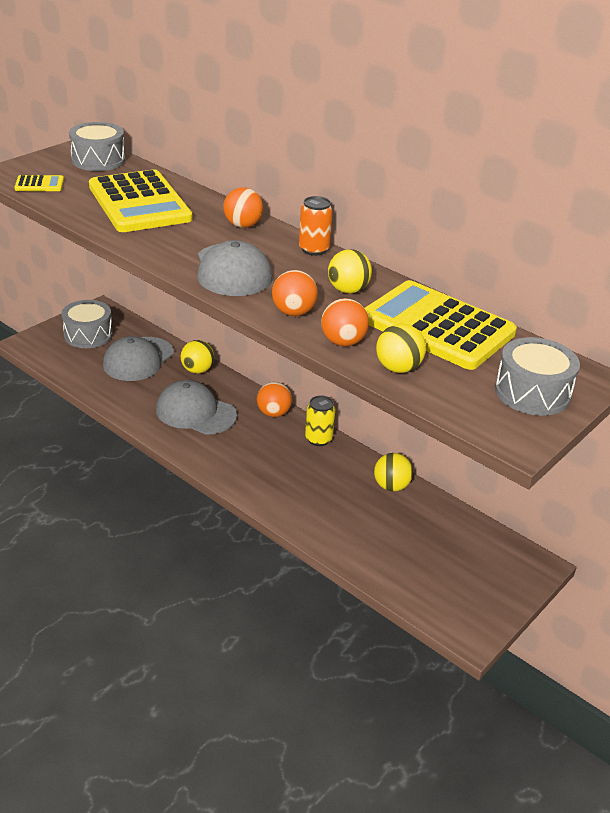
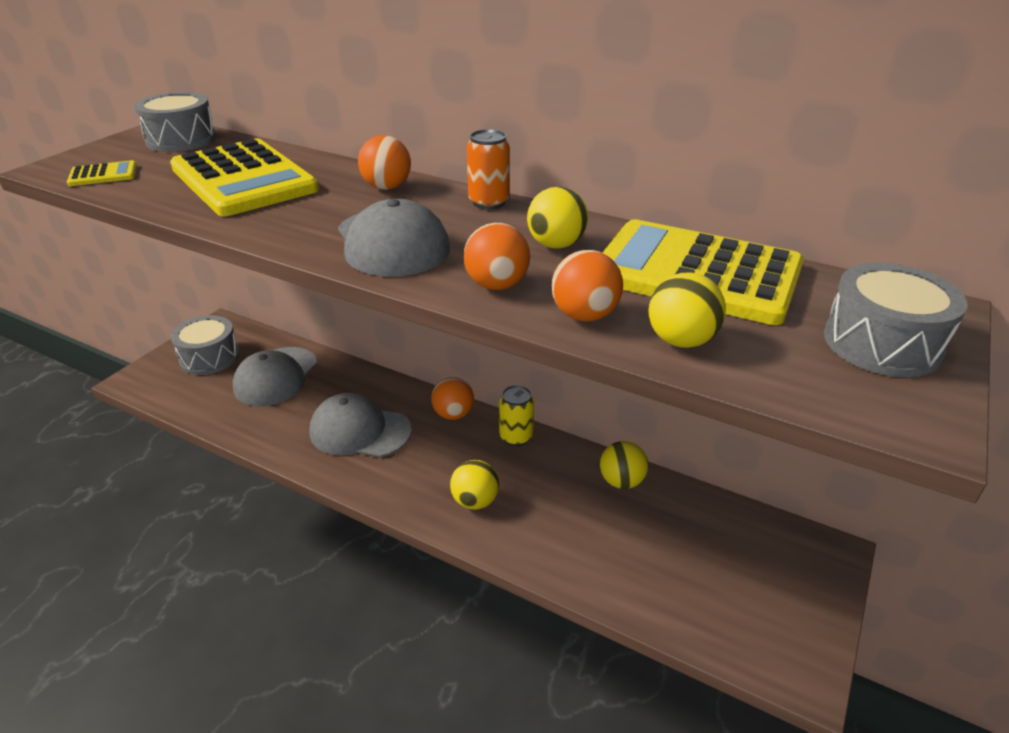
camera: 10 degrees left, 0 degrees up
(197, 370) = (350, 377): yellow ball -> yellow ball (475, 501)

